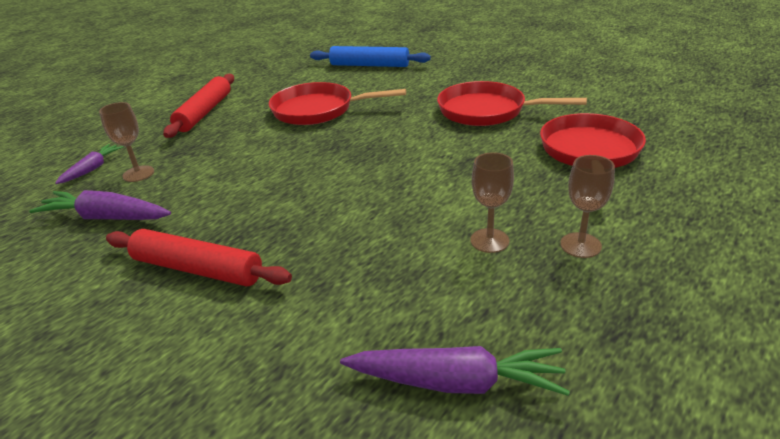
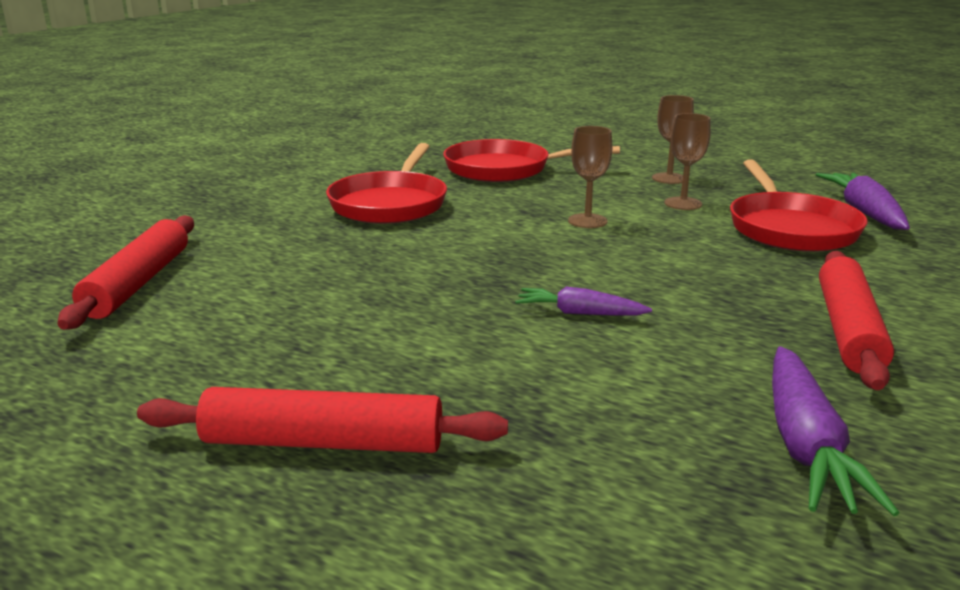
camera: 100 degrees left, 10 degrees down
(92, 169) = (645, 543): purple carrot -> purple carrot (579, 313)
(138, 174) = (641, 457): brown goblet -> brown goblet (587, 221)
(318, 110) = (353, 309): red pan -> red pan (790, 228)
(369, 65) = (138, 283): blue rolling pin -> red rolling pin

